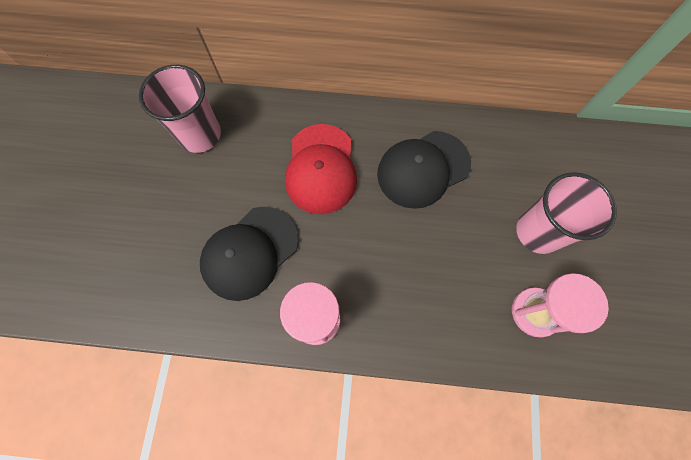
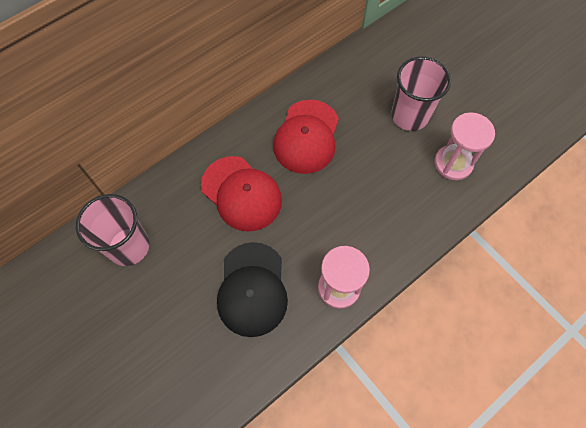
camera: 45 degrees left, 5 degrees down
(423, 169) = (306, 137): black cap -> red cap

